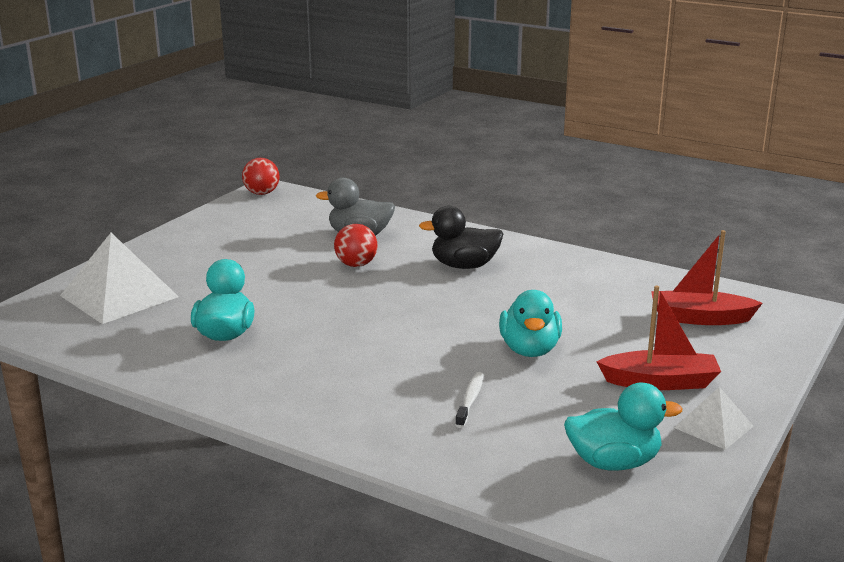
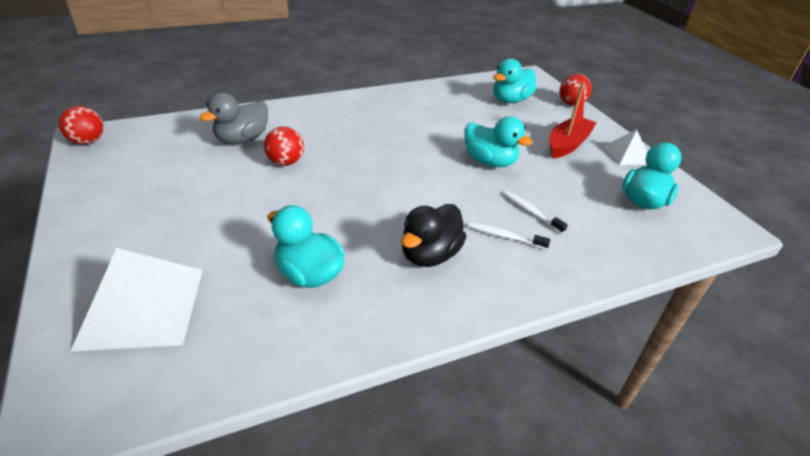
camera: 55 degrees left, 15 degrees up
(404, 398) = (505, 236): none -> white toothbrush
(464, 266) = (351, 128): black duck -> black duck (430, 255)
(700, 318) = (510, 100): red boat -> turquoise duck
(779, 356) = (571, 104): none -> red ball

